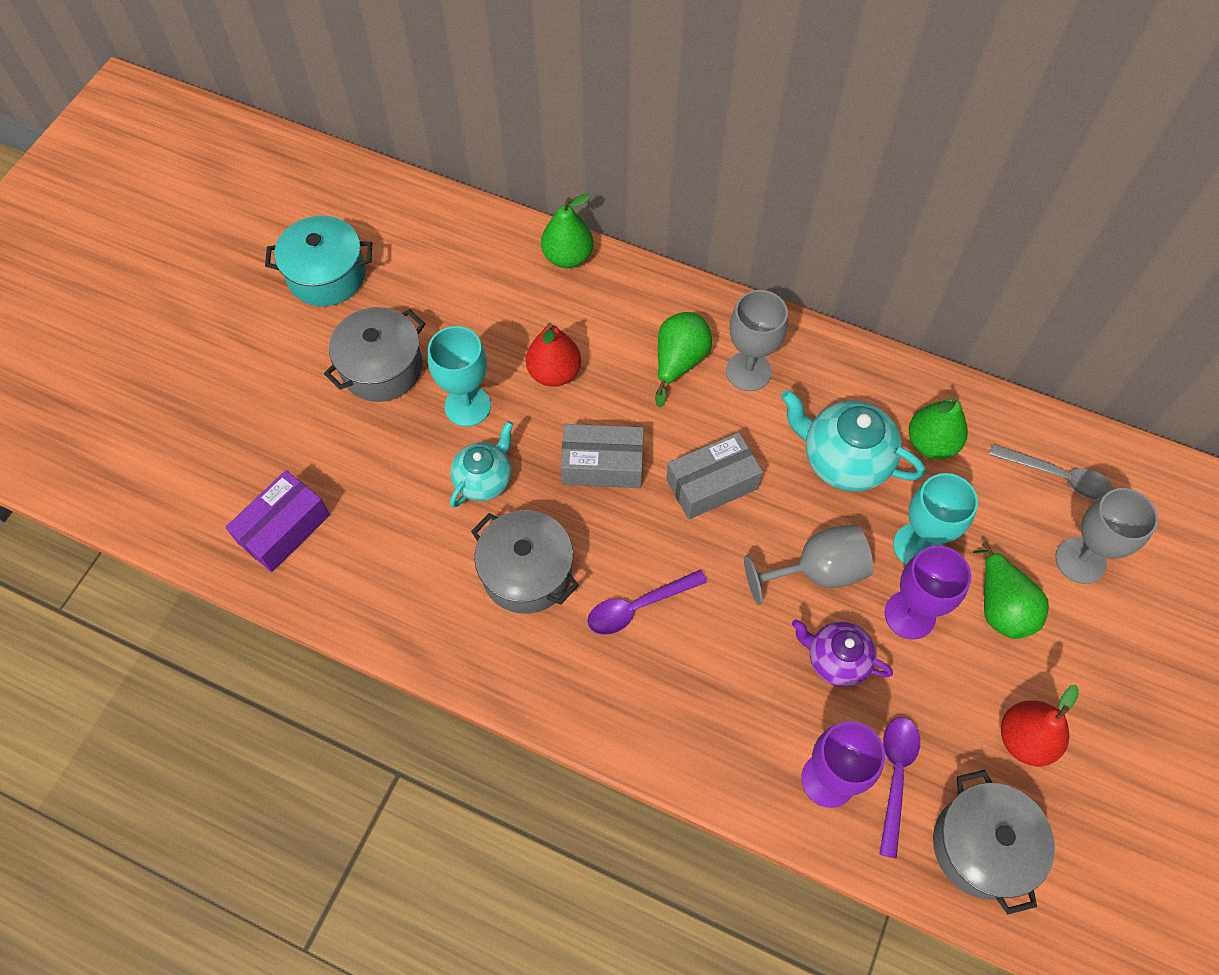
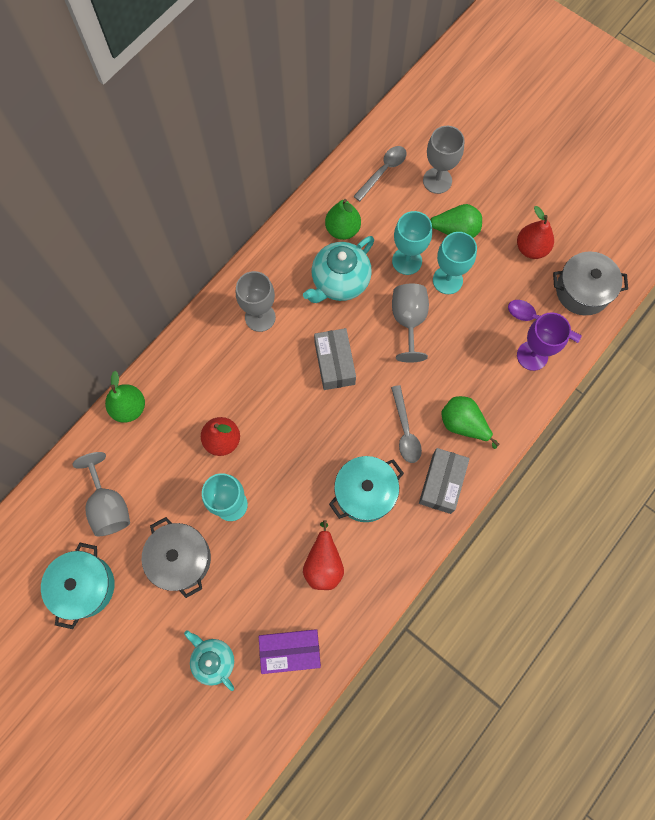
camera: 75 degrees left, 10 degrees up
(284, 529) = (290, 650): purple box -> purple box turned 60 degrees counterclockwise
(411, 541) = (323, 563): none -> red pear
(433, 272) = (109, 506): none -> grey goblet
(484, 479) = (291, 505): turquoise teapot -> turquoise teapot (213, 660)
(527, 572) = (365, 493): grey pot -> turquoise pot
(602, 465) = (302, 426): grey box -> grey box (442, 483)
(638, 607) = (405, 430): purple spoon -> grey spoon
(679, 362) = (239, 358): green pear -> green pear (463, 424)
(836, 660) = (465, 329): purple teapot -> none
(910, 615) = (447, 280): purple goblet -> turquoise goblet

